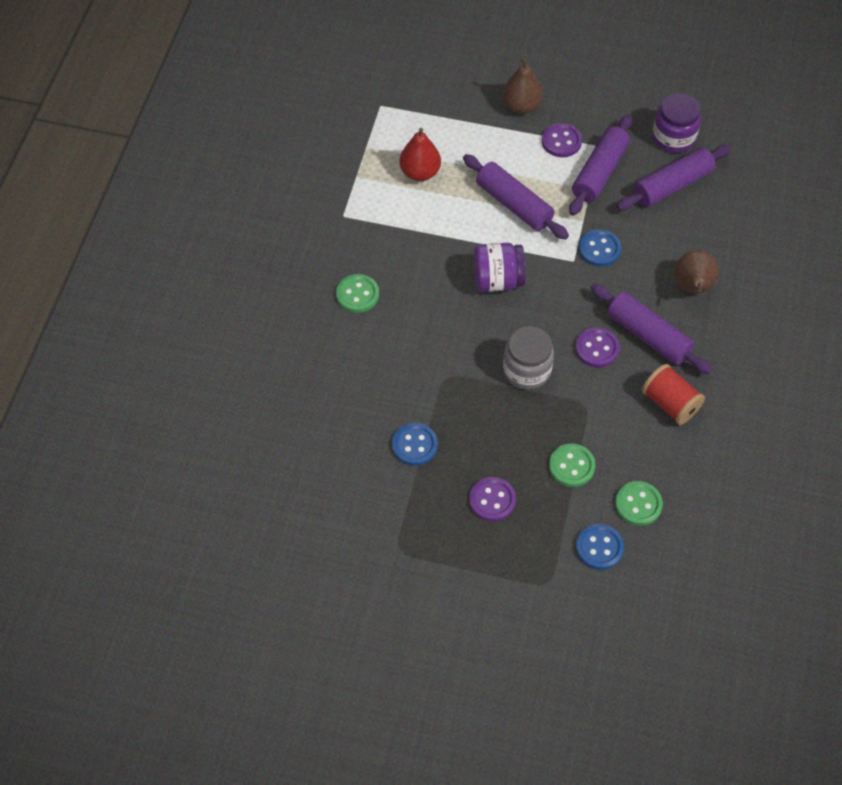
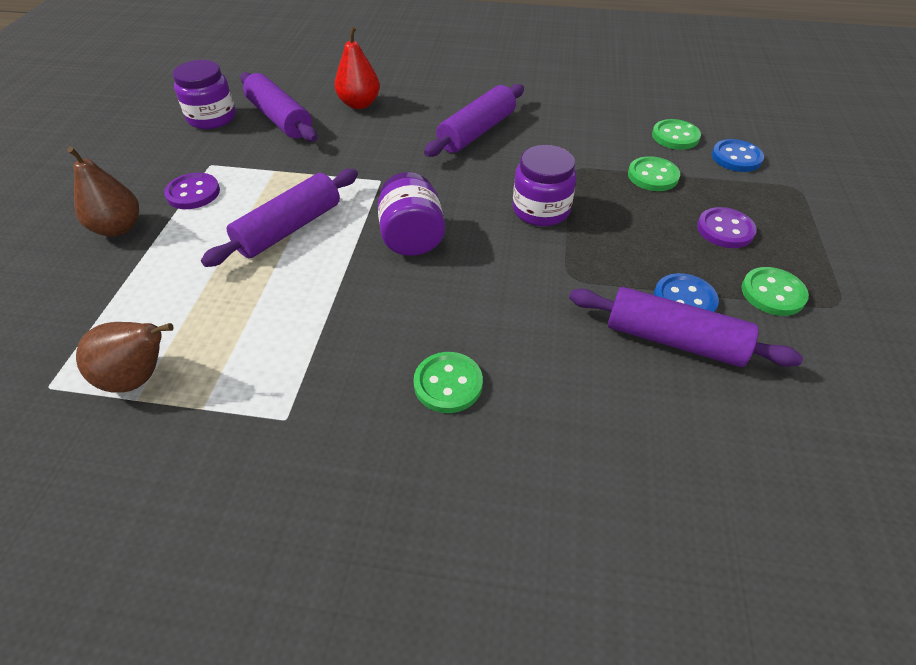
camera: 95 degrees left, 10 degrees down
(415, 507) = (772, 293): none -> green button
(420, 172) = (212, 325): red pear -> red pear (359, 104)
(527, 370) = (541, 210): grey jar -> purple jar
(597, 348) = (499, 162): purple button -> none
(599, 173) = (251, 164): purple rolling pin -> purple rolling pin (674, 340)
(599, 249) = (364, 163): blue button -> none
(670, 403) = (554, 120): red spool -> none
(693, 288) = (413, 108): brown pear -> brown pear (139, 377)

